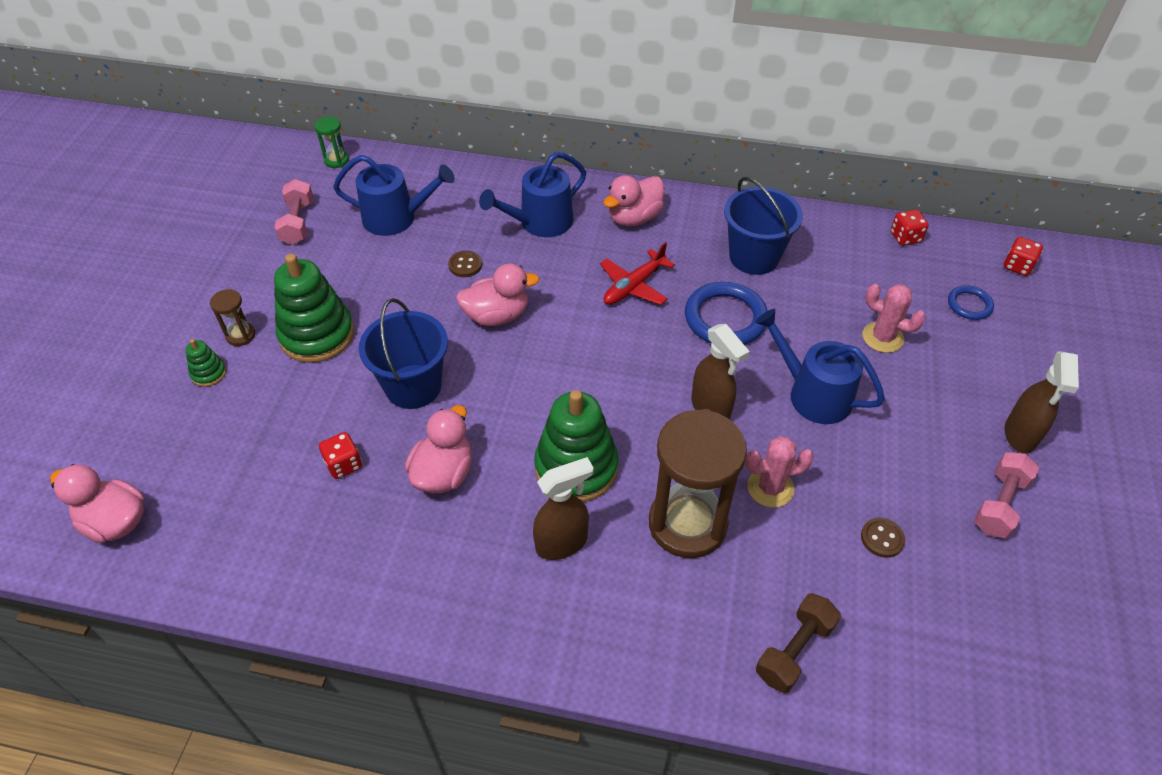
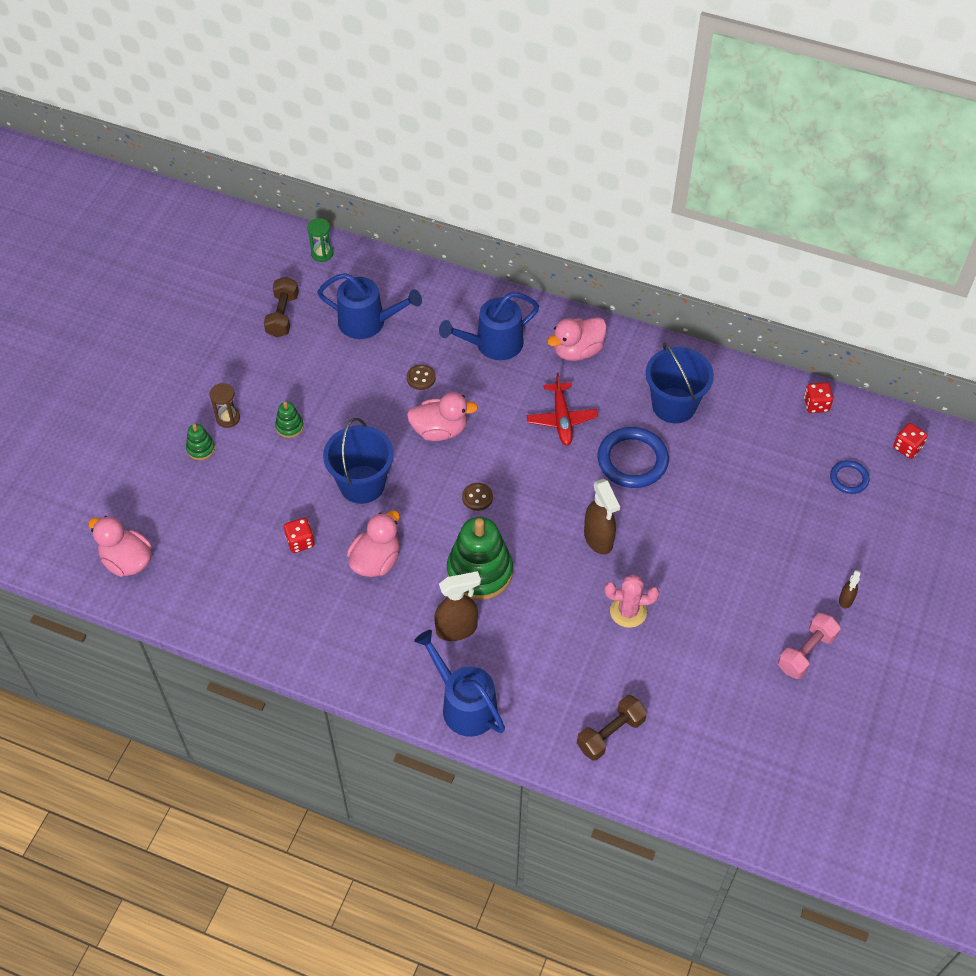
camera: 10 degrees right, 5 degrees up
(298, 223) = (283, 315): pink dumbbell -> brown dumbbell
(317, 335) = (289, 426): green stacking toy -> green stacking toy, size x0.45
(634, 286) = (561, 419): red plane -> red plane turned 60 degrees counterclockwise
(687, 524) = (556, 629): brown hourglass -> none
(813, 394) = (686, 539): blue watering can -> blue watering can (464, 705)
(882, 337) = (762, 498): pink cactus -> none
(882, 538) = (703, 664): brown button -> brown button (477, 497)
(1020, 435) = (846, 600): brown spray bottle -> brown spray bottle, size x0.53

